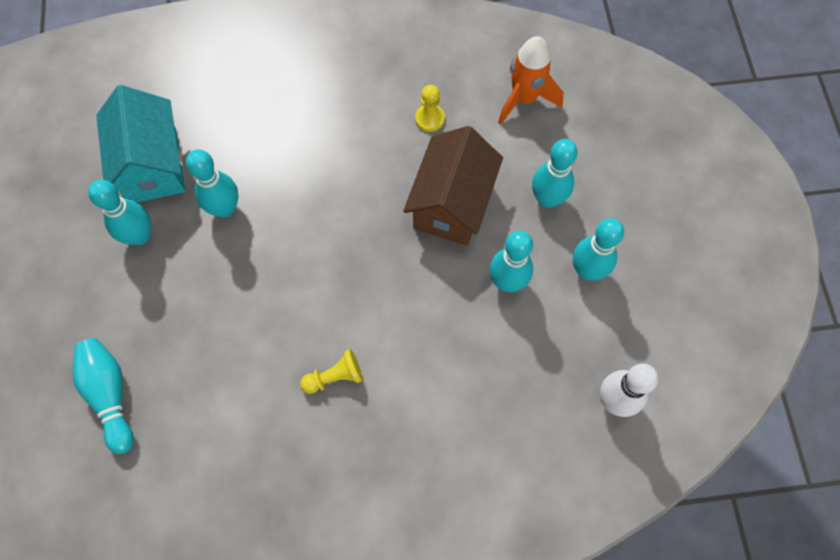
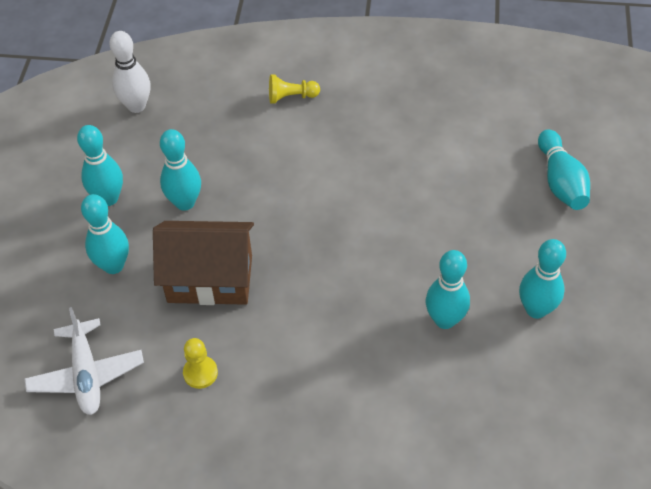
camera: 165 degrees left, 15 degrees down
(153, 165) = (522, 382): turquoise house -> none
(335, 377) = (361, 160): yellow pawn -> yellow pawn (291, 97)
(451, 204) = (210, 279): brown house -> brown house turned 60 degrees clockwise
(524, 99) = (86, 374): orange rocket -> white plane

